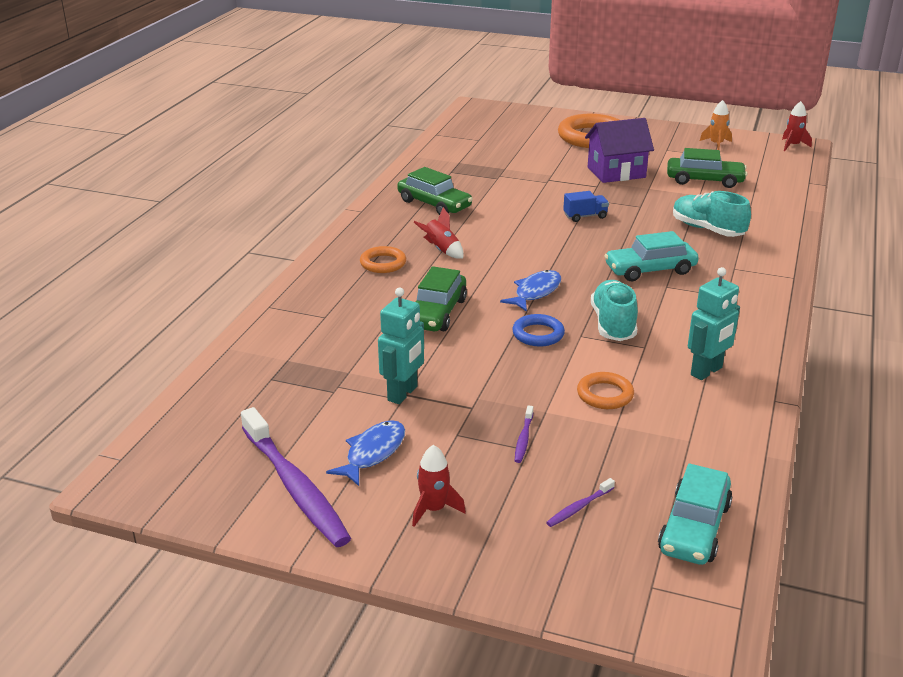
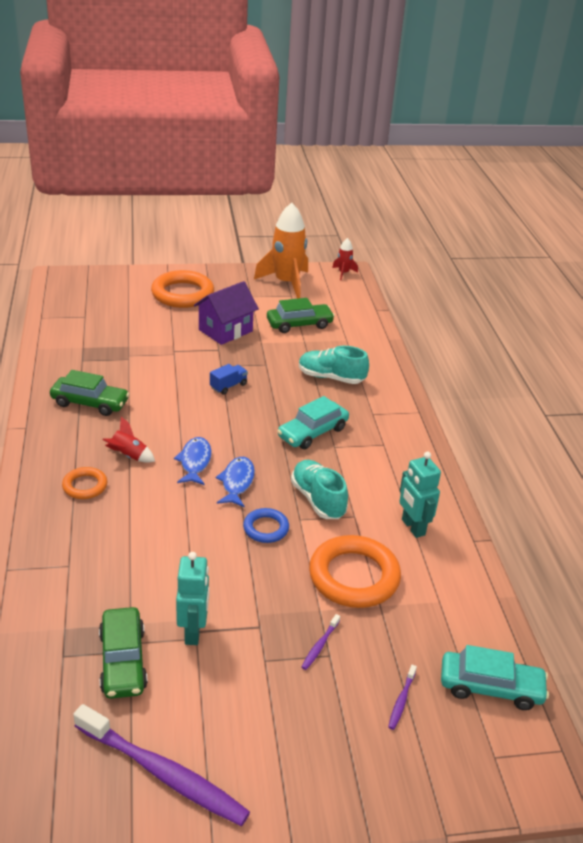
camera: 30 degrees left, 5 degrees up
(373, 453) = (207, 708): blue fish -> blue fish (195, 462)
(434, 509) = (294, 749): red rocket -> none
(437, 313) = (168, 530): green car -> green car (123, 661)
(523, 439) = (320, 645): purple toothbrush -> purple toothbrush turned 45 degrees clockwise
(605, 395) = (354, 576): orange ring -> orange ring, size x1.89
(694, 528) = (490, 687): turquoise car -> turquoise car turned 75 degrees counterclockwise
(707, 371) = (413, 527): turquoise robot -> turquoise robot turned 135 degrees clockwise
(716, 144) = (286, 283): orange rocket -> orange rocket, size x2.17

